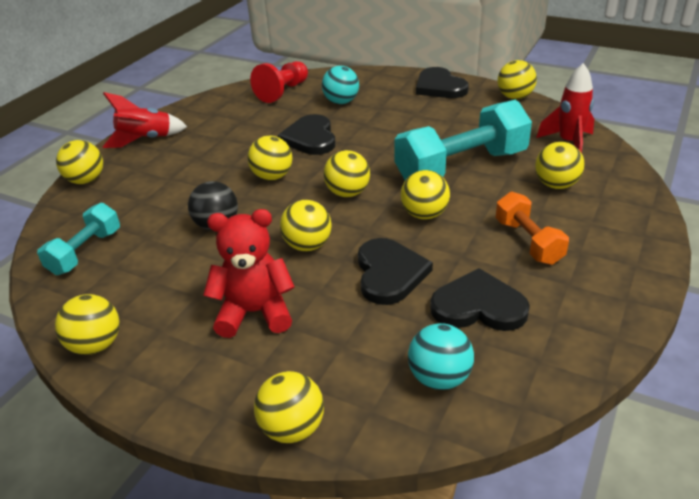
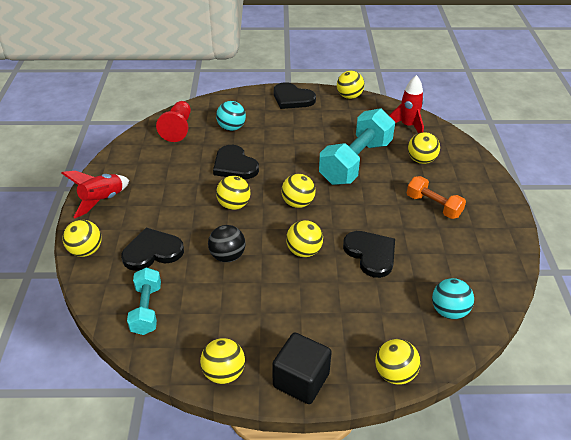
camera: 30 degrees left, 5 degrees up
(170, 387) = (301, 380): none -> black cube
(255, 312) = (310, 310): red teddy bear -> none
(424, 214) = (359, 205): yellow ball -> none
(478, 306) = (437, 258): black heart -> black heart (152, 251)

